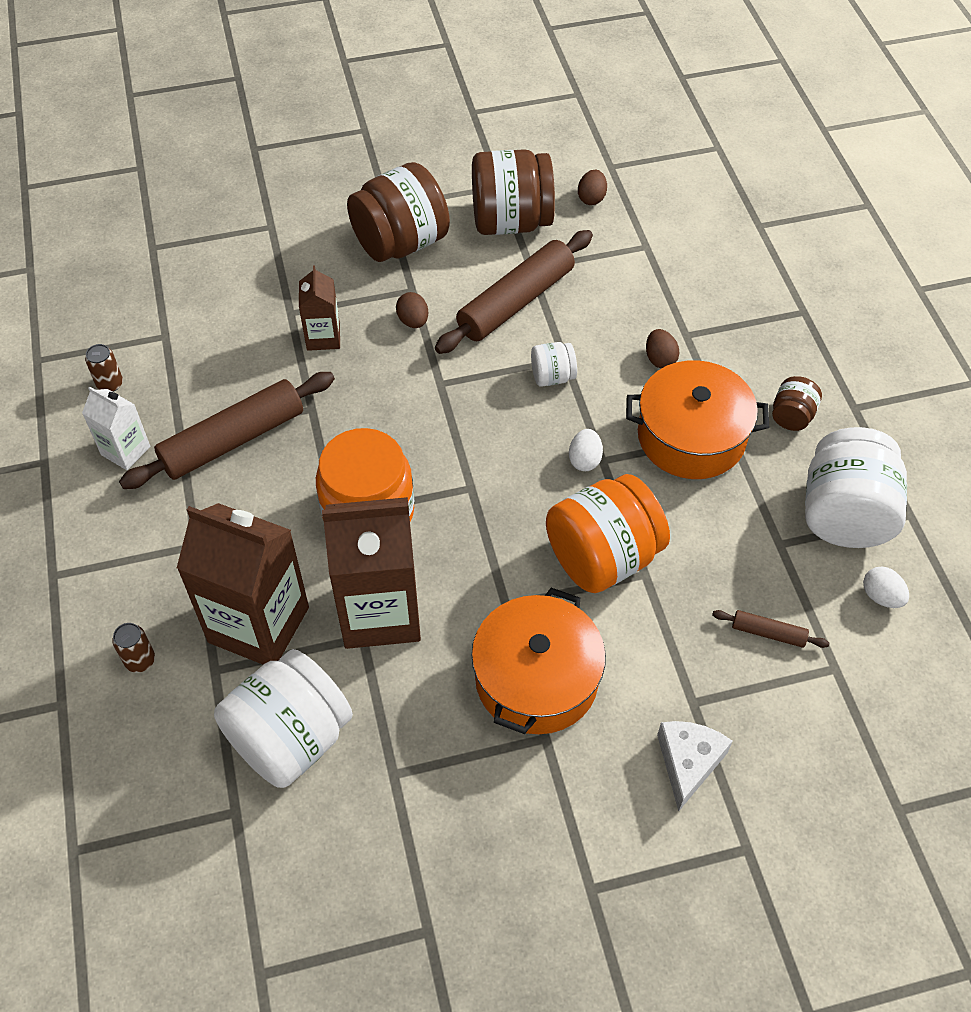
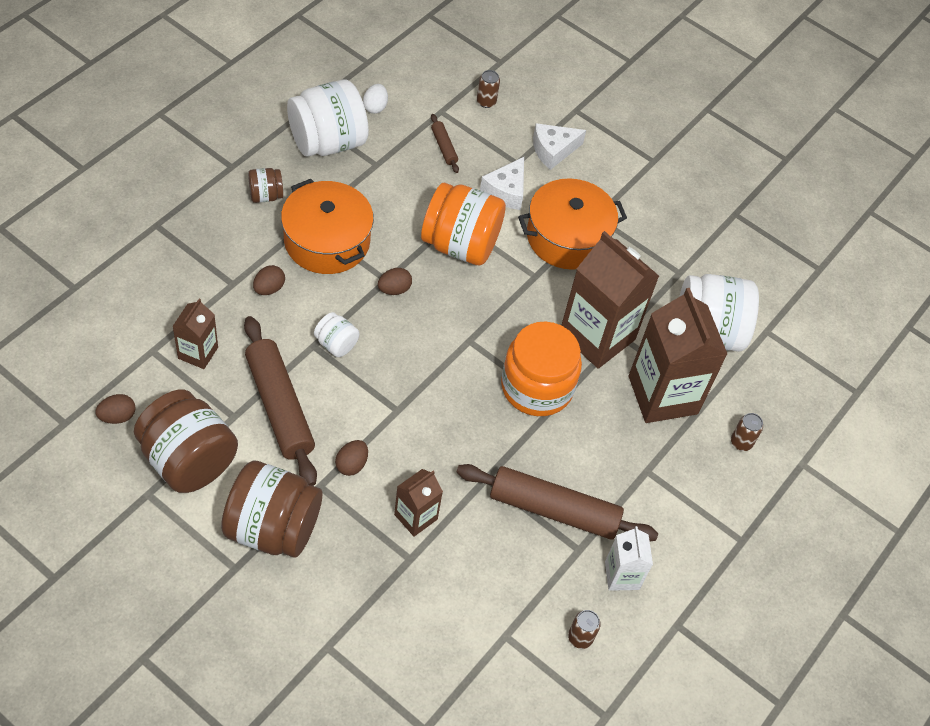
camera: 135 degrees left, 0 degrees up
(515, 302) = (279, 407): brown rolling pin -> brown rolling pin turned 60 degrees clockwise
(584, 460) = (394, 289): white egg -> brown egg
(620, 274) = (198, 353): none -> brown carton
(653, 657) = (506, 191): none -> white cheese
(825, 736) = (486, 102): none -> brown can

